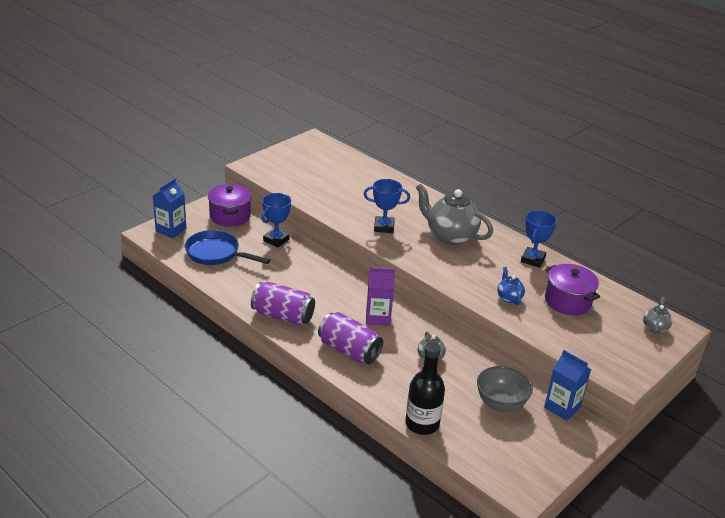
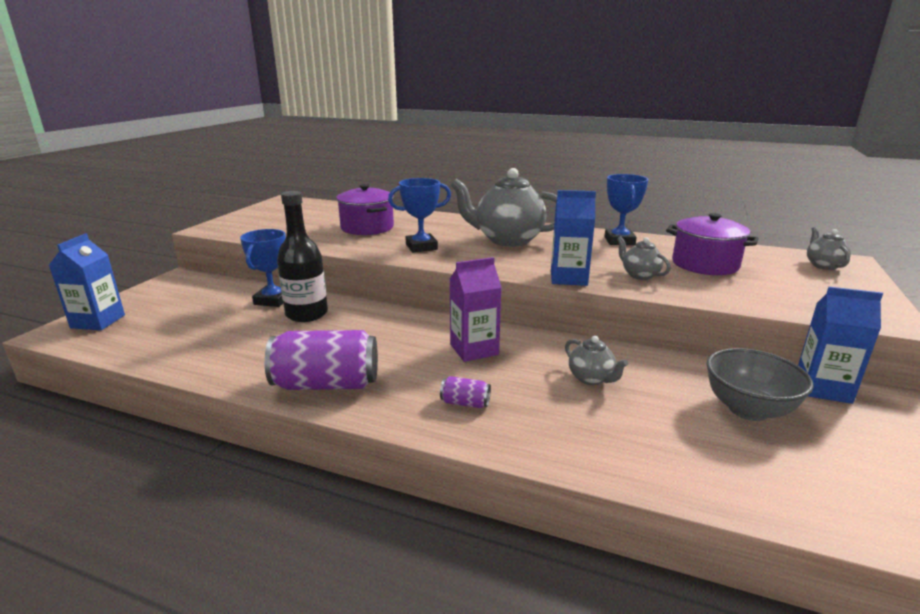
camera: 20 degrees left, 10 degrees down
(216, 254) = (182, 333): blue pan -> none
(230, 216) = (194, 290): purple pot -> purple pot (367, 228)
(349, 350) = (465, 403): purple can -> purple can, size x0.44
(422, 424) = (680, 482): black bottle -> black bottle (306, 314)
(458, 286) = (568, 278): none -> blue carton
(509, 298) = (639, 275): blue teapot -> grey teapot

